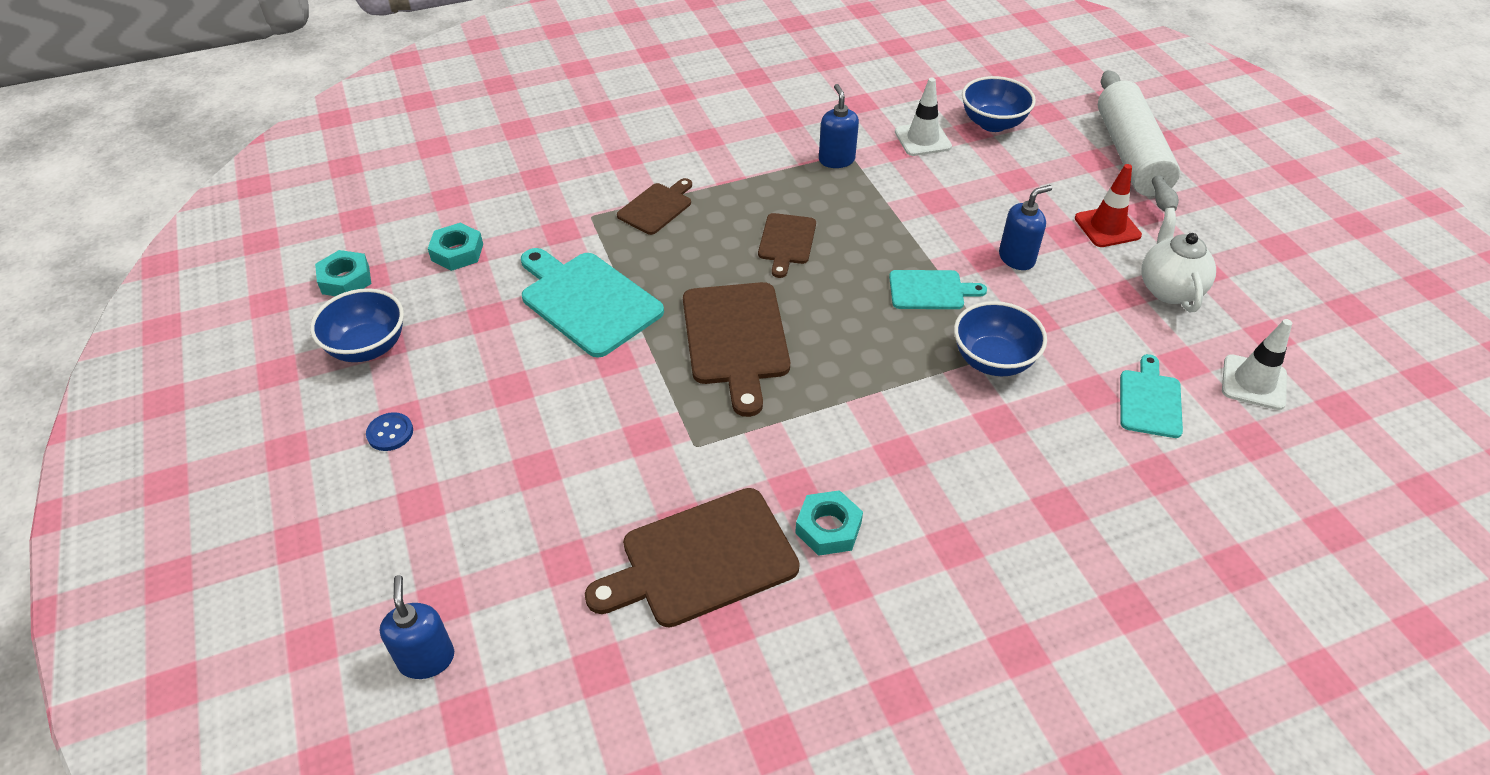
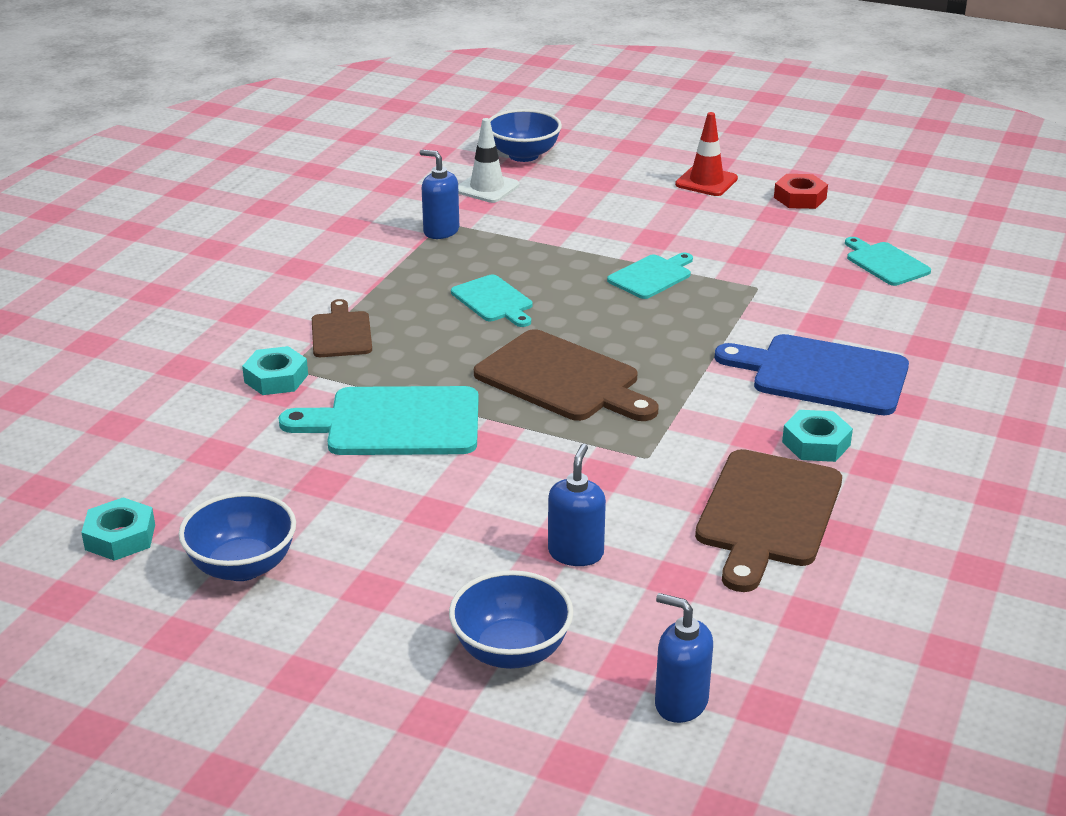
camera: 45 degrees left, 15 degrees down
(390, 433) = (381, 604): blue button -> none
(457, 252) = (204, 457): turquoise nut -> turquoise nut (276, 378)
(786, 242) = (493, 301): brown cutting board -> turquoise cutting board
(929, 470) = (822, 374): none -> blue cutting board
(993, 360) = (760, 293): blue bowl -> blue bowl (511, 651)
(1017, 258) = (678, 228): blue soap dispenser -> blue soap dispenser (576, 553)
(1130, 155) = (652, 133): white rolling pin -> none
(1169, 289) = (800, 198): white teapot -> red nut
(1253, 382) = (924, 222): white traffic cone -> none

